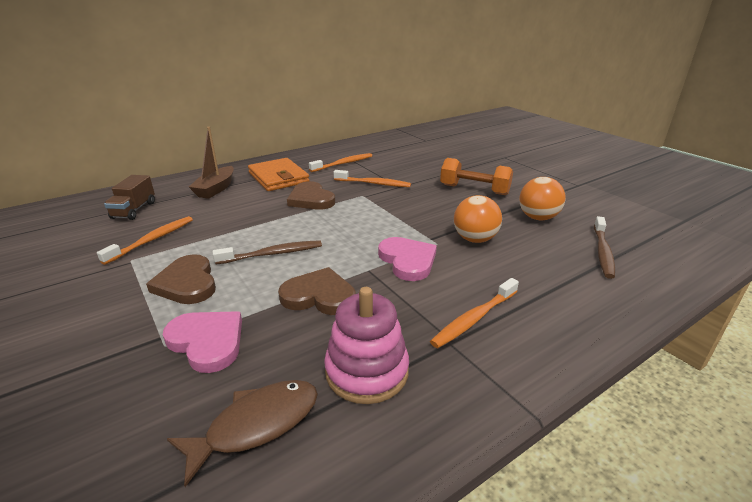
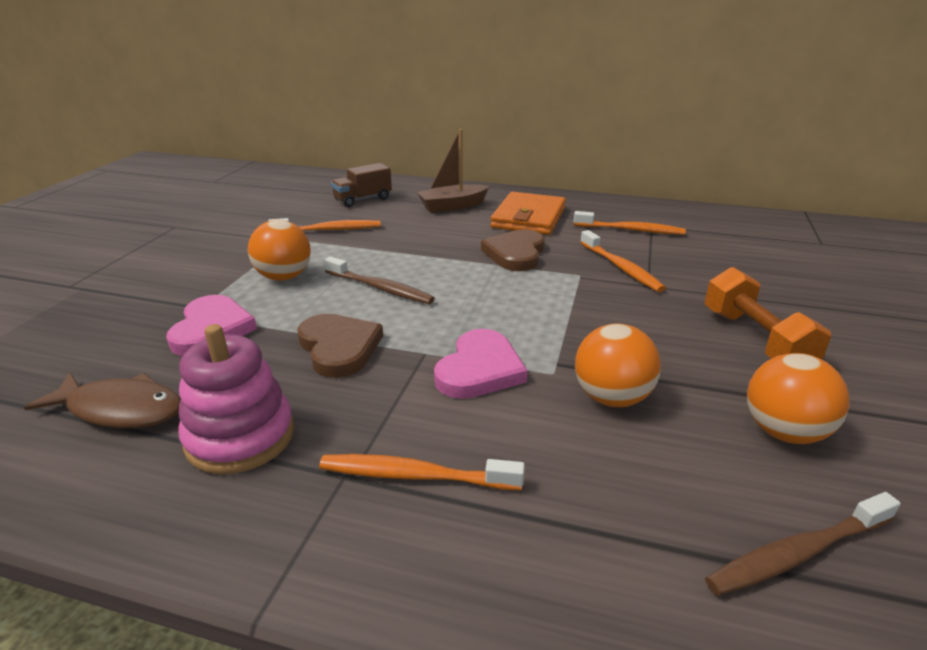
camera: 50 degrees right, 0 degrees up
(187, 283) = (284, 277): brown heart -> orange ball

